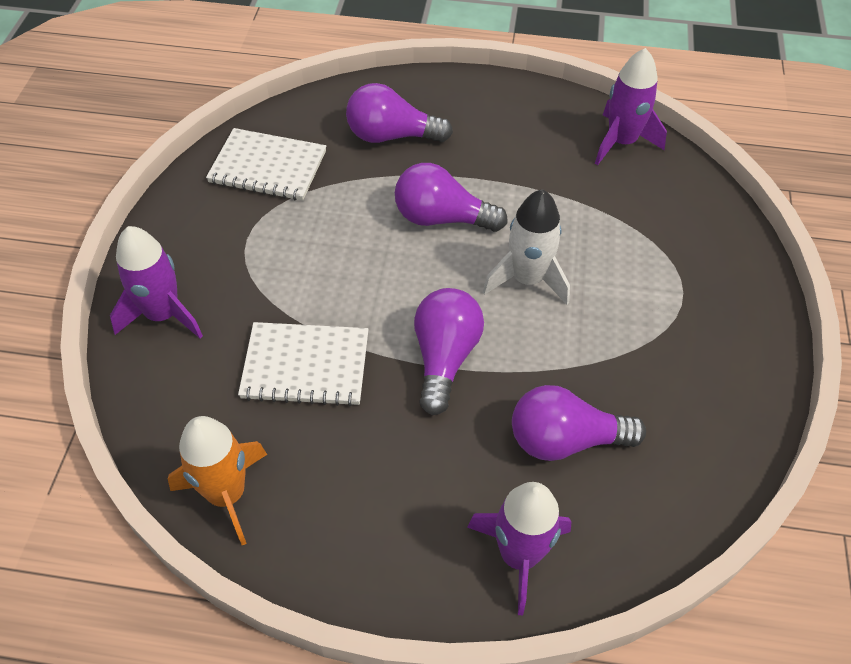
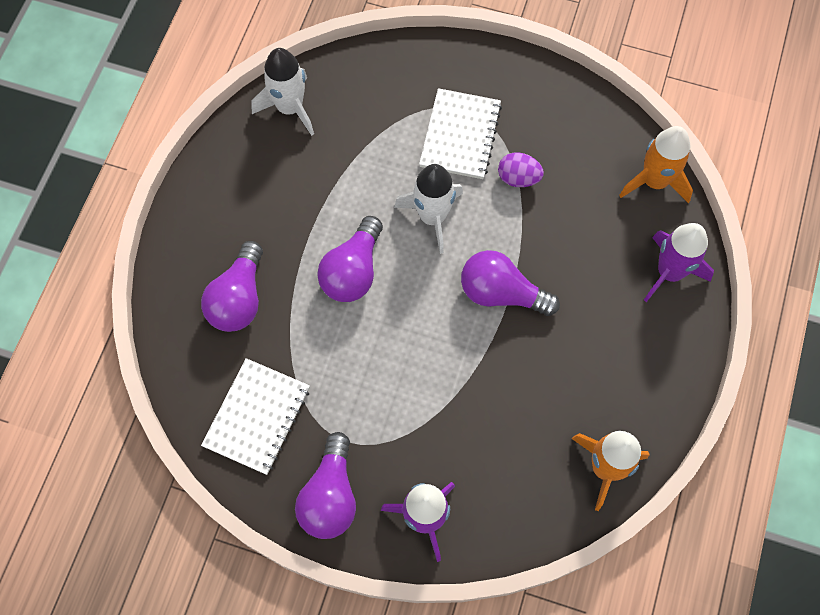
camera: 80 degrees left, 15 degrees up
(305, 366) = (495, 400): white notebook -> white notebook (460, 135)
(565, 440) = (584, 223): purple light bulb -> purple light bulb (330, 496)
(607, 359) = (518, 178): none -> purple egg
(621, 142) = (290, 108): purple rocket -> white rocket
(657, 524) = (654, 181): none -> orange rocket

